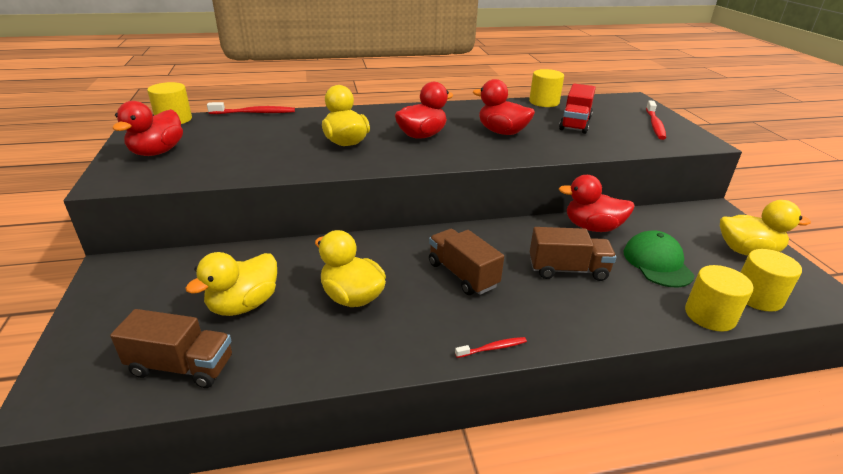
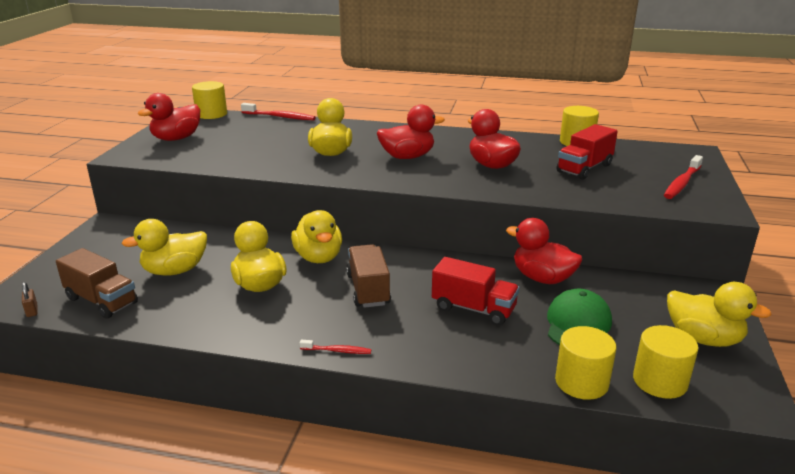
camera: 25 degrees right, 5 degrees down
(93, 408) = (32, 311): none -> brown padlock
(386, 252) = (318, 257): none -> yellow duck
(567, 270) = (473, 309): brown truck -> red truck

